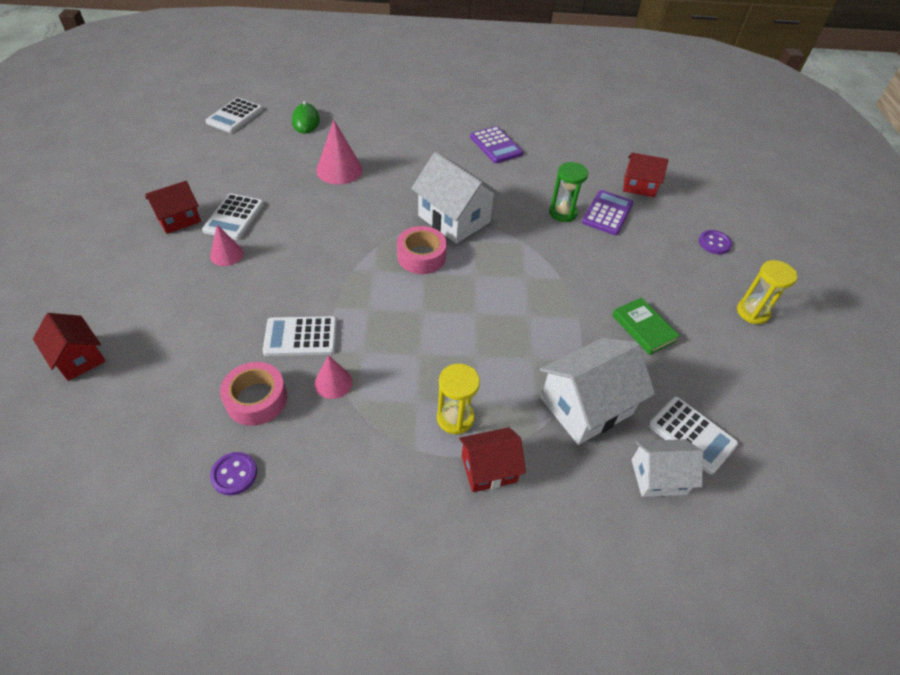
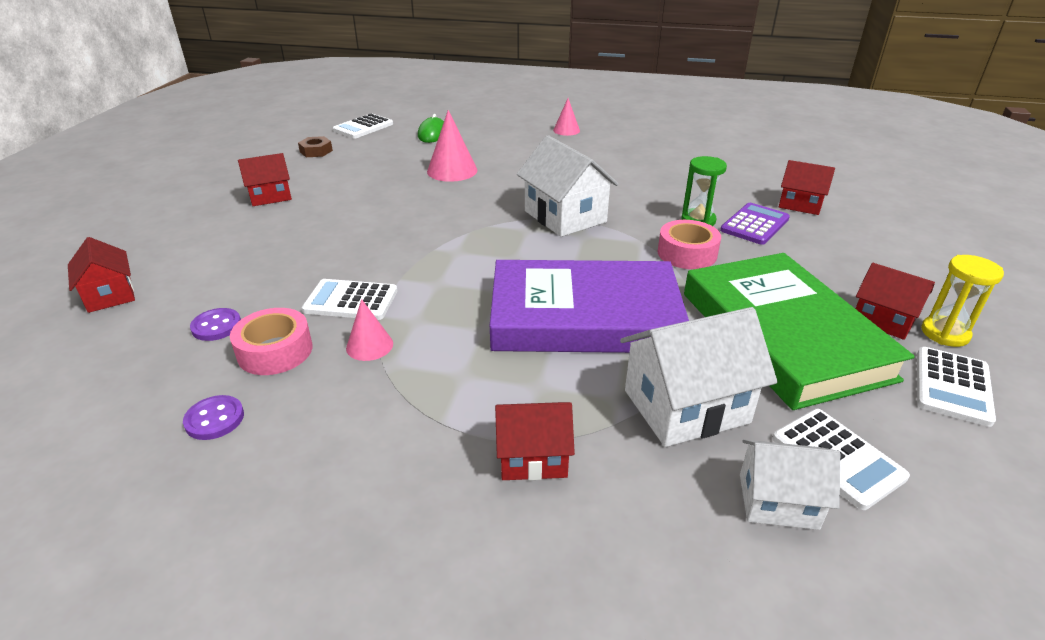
camera: 15 degrees right, 15 degrees down
(200, 154) = (316, 151): none -> brown nut
(226, 254) = (304, 226): pink cone -> pink cone (566, 130)
(234, 217) = (326, 199): white calculator -> white calculator (952, 386)
(421, 256) = (516, 244): pink tape -> pink tape (687, 253)
(455, 418) = (505, 397): yellow hourglass -> none
(495, 329) = (584, 316): none -> purple book
(496, 145) = (632, 162): purple calculator -> none
(643, 328) = (783, 335): green book -> green book, size x2.50
(710, 304) = (883, 320): none -> red house
(714, 243) = (895, 262): purple button -> purple button (216, 326)

